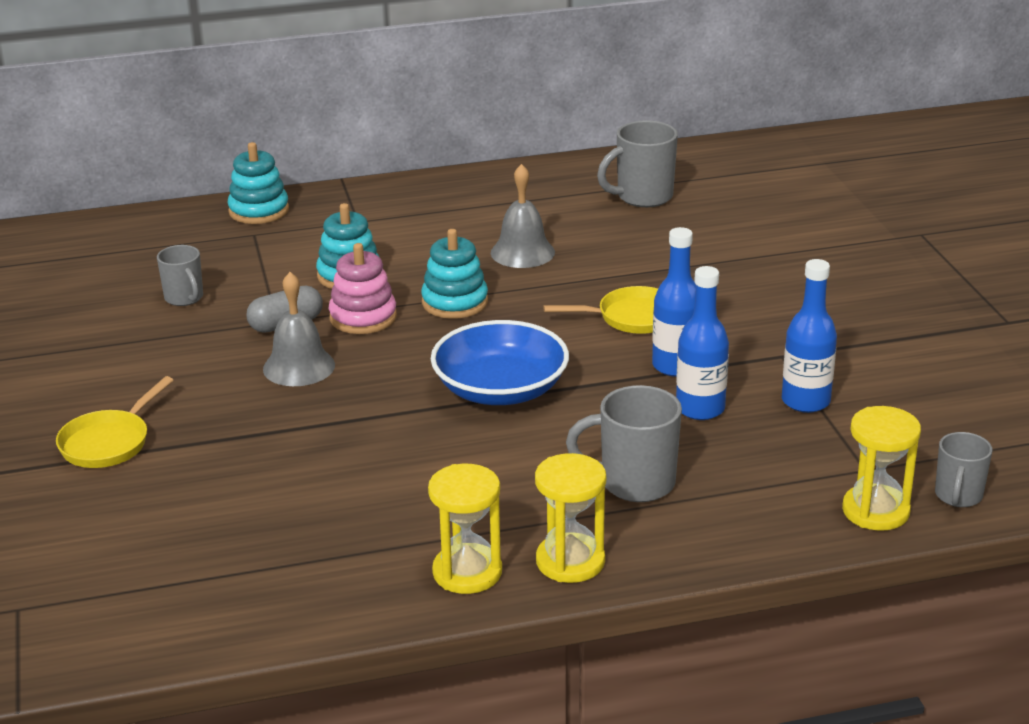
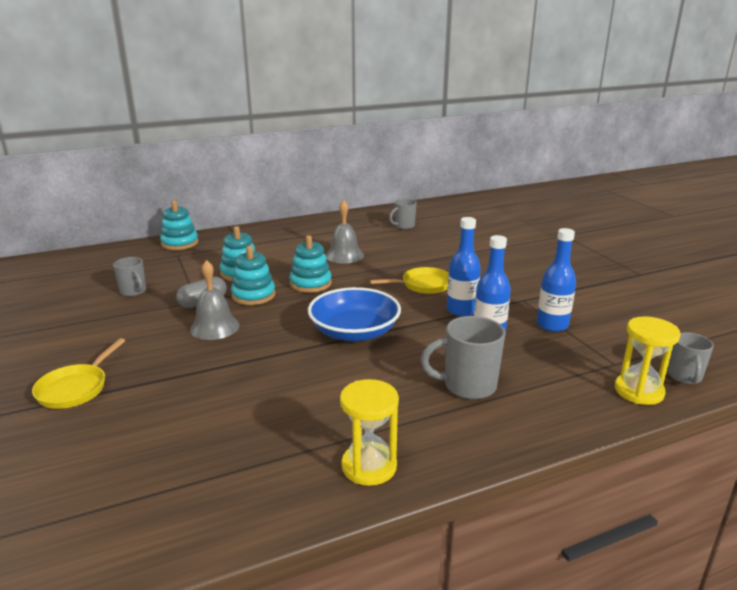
camera: 10 degrees left, 5 degrees down
(363, 317) = (253, 295): pink stacking toy -> turquoise stacking toy
(570, 561) = (445, 449): yellow hourglass -> none
(642, 197) = (404, 226): grey mug -> grey mug, size x0.64

